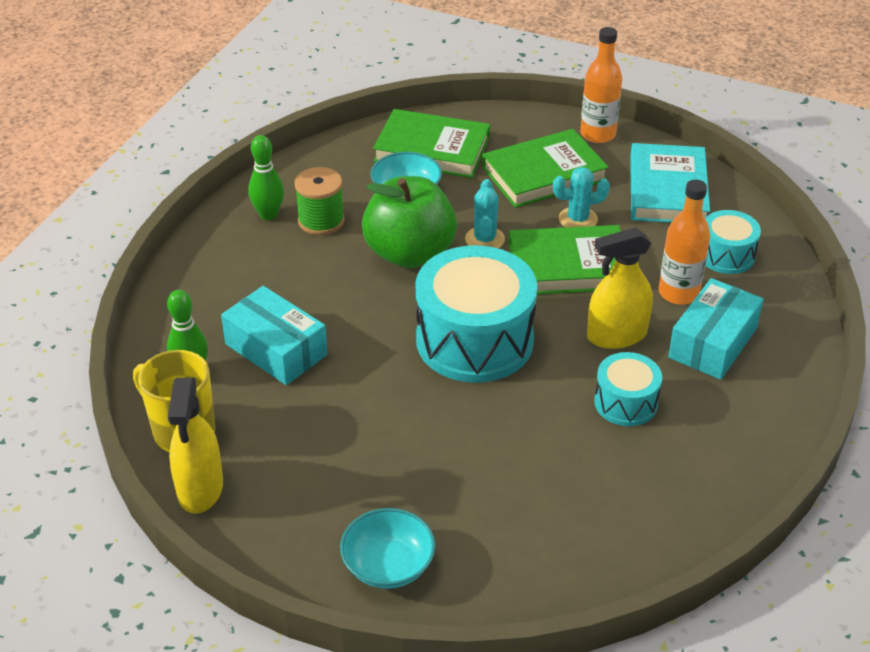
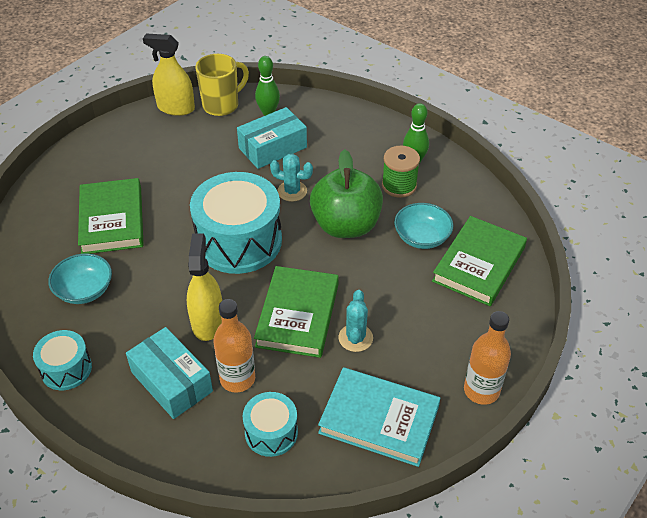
camera: 105 degrees right, 5 degrees up
(388, 565) = (80, 168): turquoise bowl -> turquoise bowl (84, 290)
(485, 239) = (348, 271): turquoise cactus -> turquoise cactus (292, 191)
(544, 174) = (426, 331): green book -> green book (112, 220)
(625, 402) = (139, 307): turquoise drum -> turquoise drum (66, 369)

